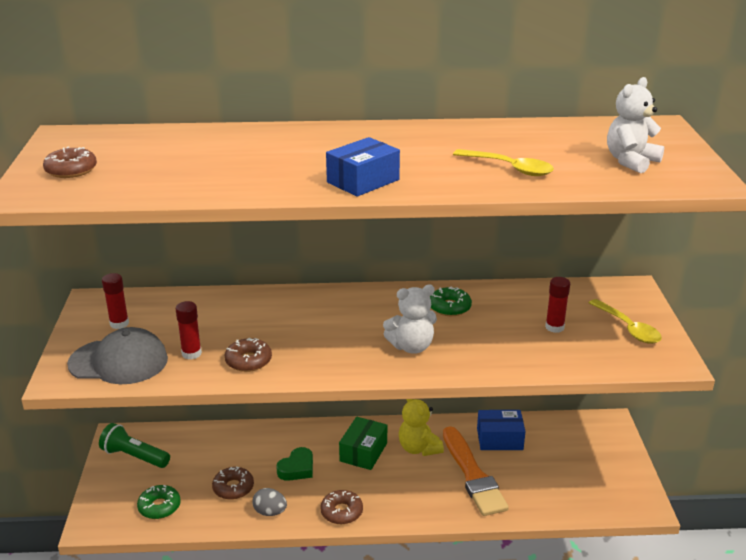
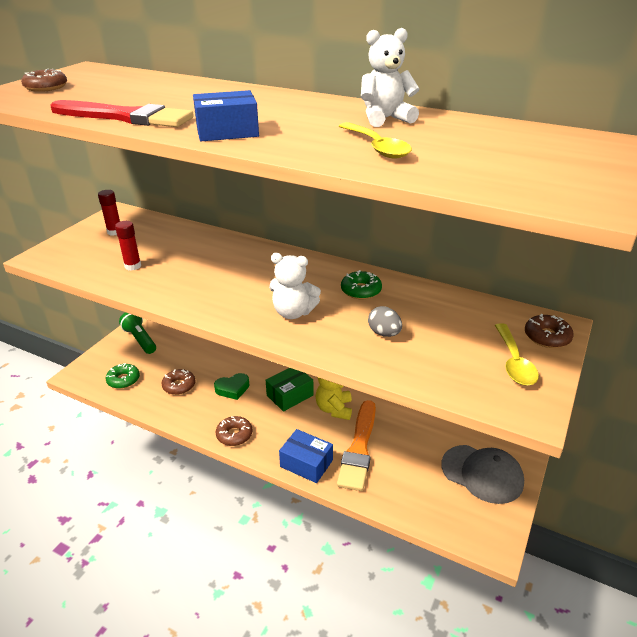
camera: 30 degrees right, 5 degrees up
(118, 361) = (83, 257): grey cap -> grey cap (482, 474)
(237, 187) = (126, 117): none -> red brush
(248, 361) = (162, 283): brown donut -> brown donut (547, 337)
(270, 512) = (186, 413): grey egg -> grey egg (384, 333)
(499, 439) = (407, 427): blue box -> blue box (306, 463)
(554, 327) = (438, 337): red glue stick -> none
(631, 161) = (520, 166): white teddy bear -> white teddy bear (385, 119)

